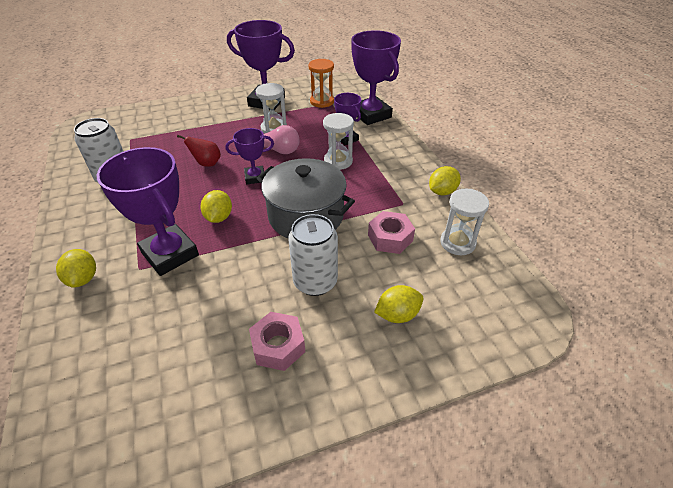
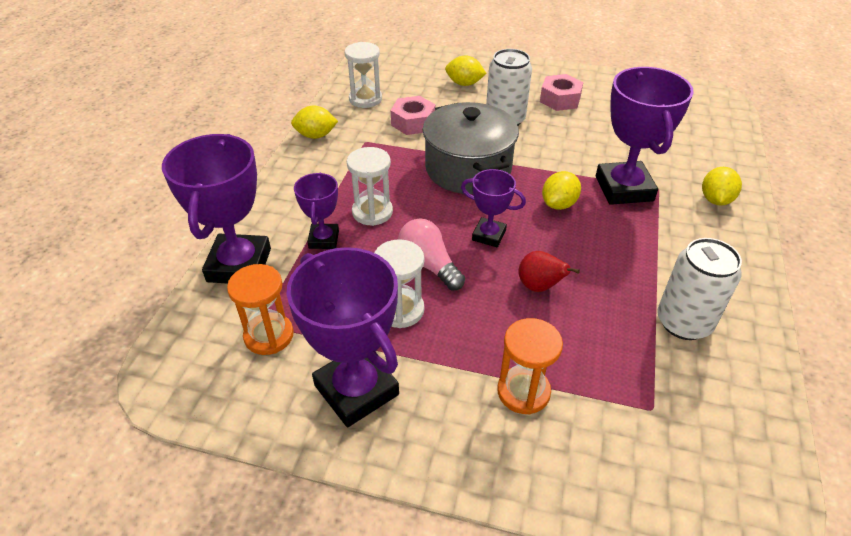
camera: 145 degrees left, 0 degrees up
(194, 124) = (523, 392): none -> orange hourglass

